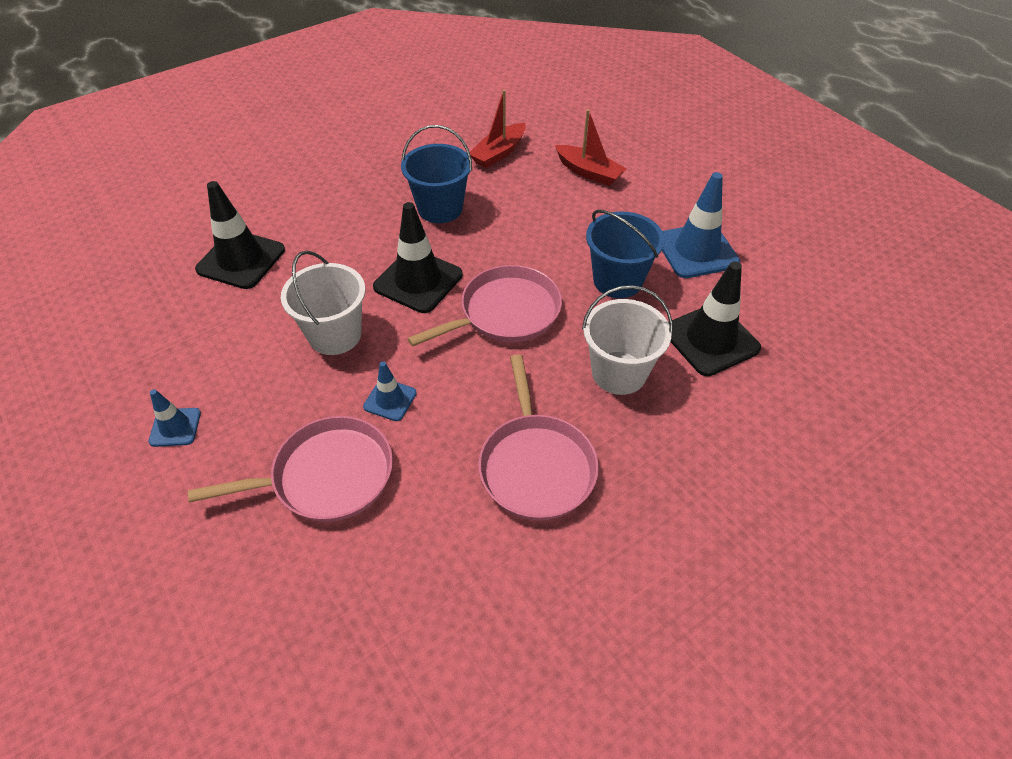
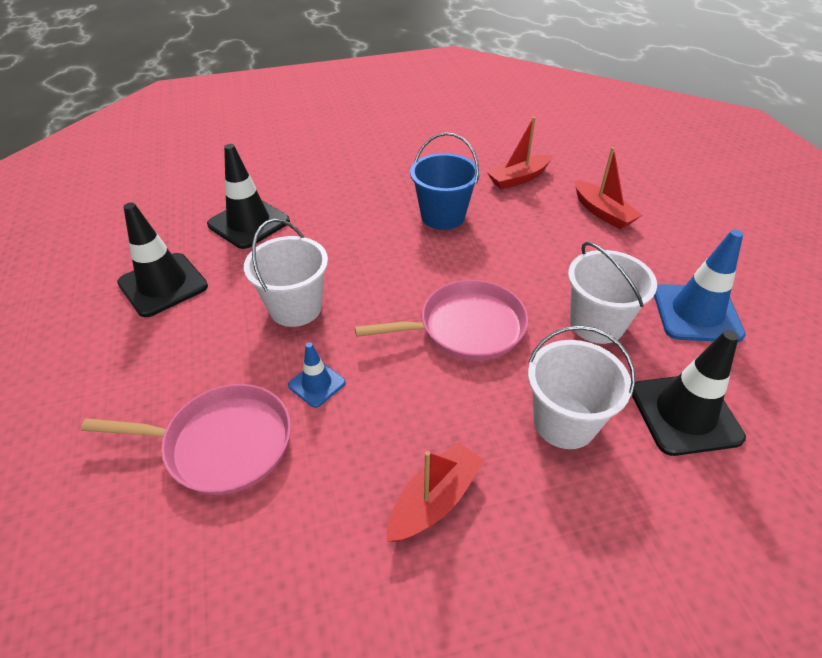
camera: 20 degrees right, 5 degrees down
(175, 427) = (118, 355): blue traffic cone -> none
(418, 281) = (394, 277): black traffic cone -> black traffic cone (163, 285)
(536, 466) = (434, 500): pink pan -> red boat
(617, 280) = (597, 324): blue bucket -> white bucket

